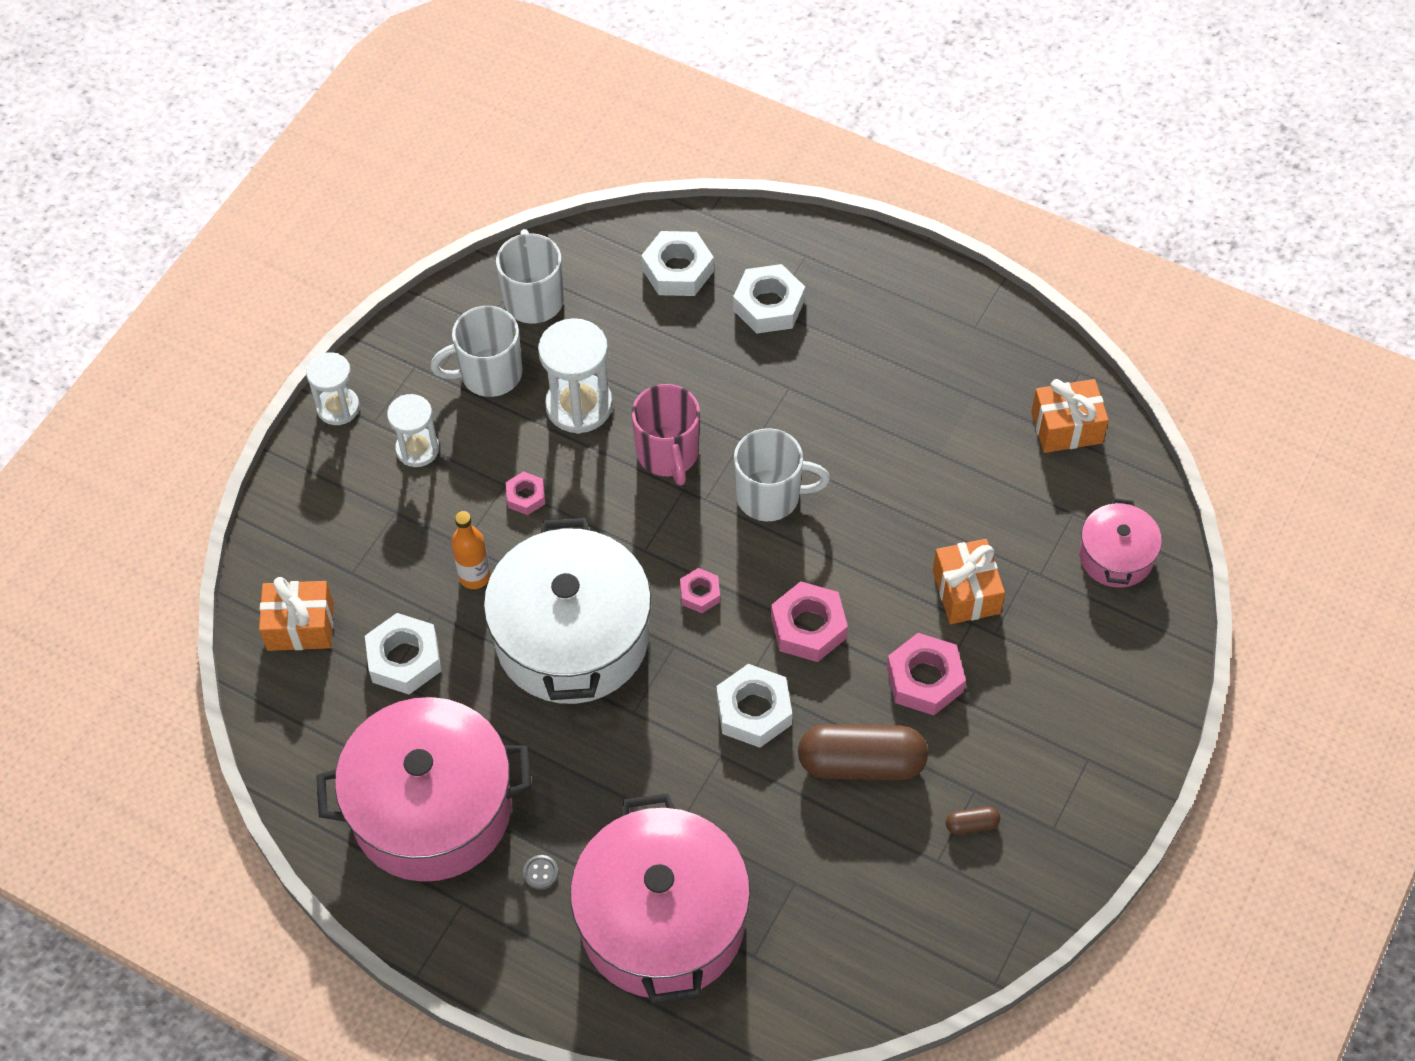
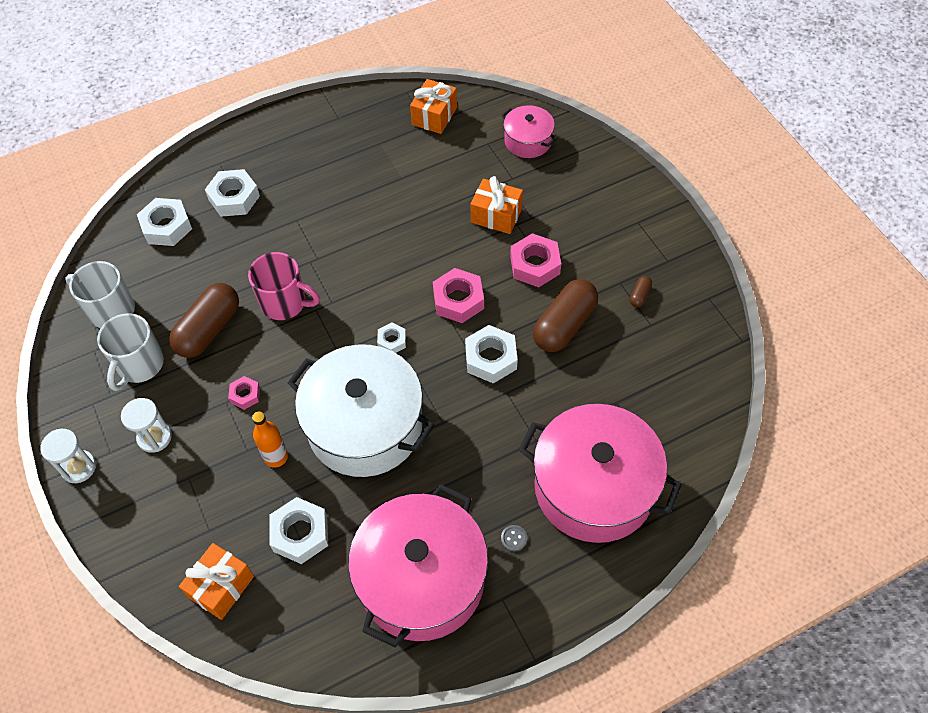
camera: 55 degrees left, 0 degrees up
(579, 406) = (209, 329): white hourglass -> brown capsule
(700, 594) = (392, 341): pink nut -> white nut
(770, 496) = (358, 269): white mug -> none

